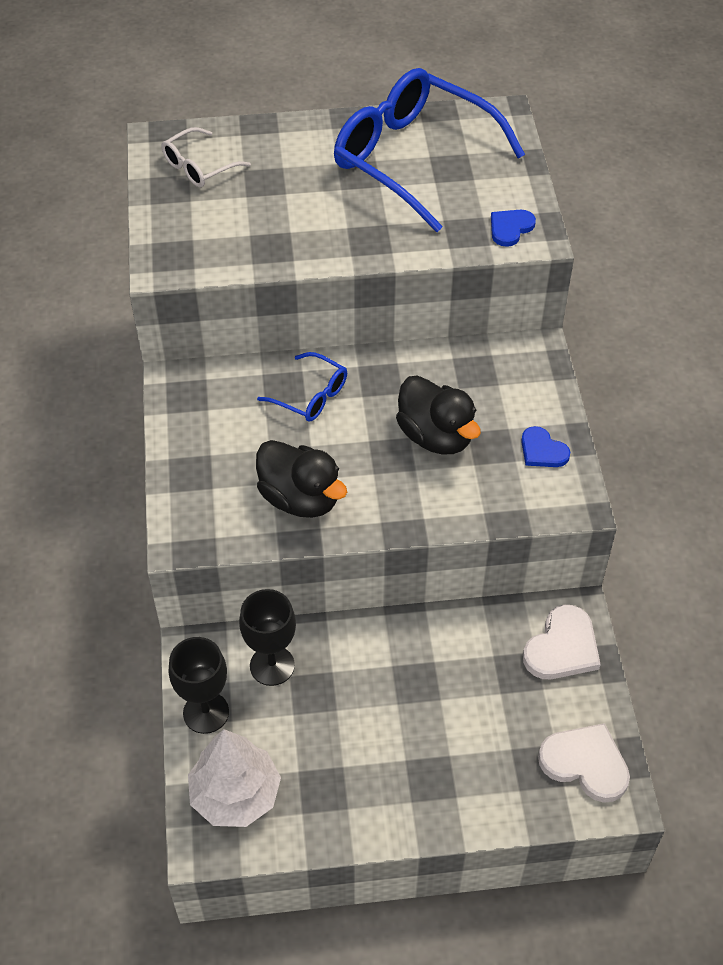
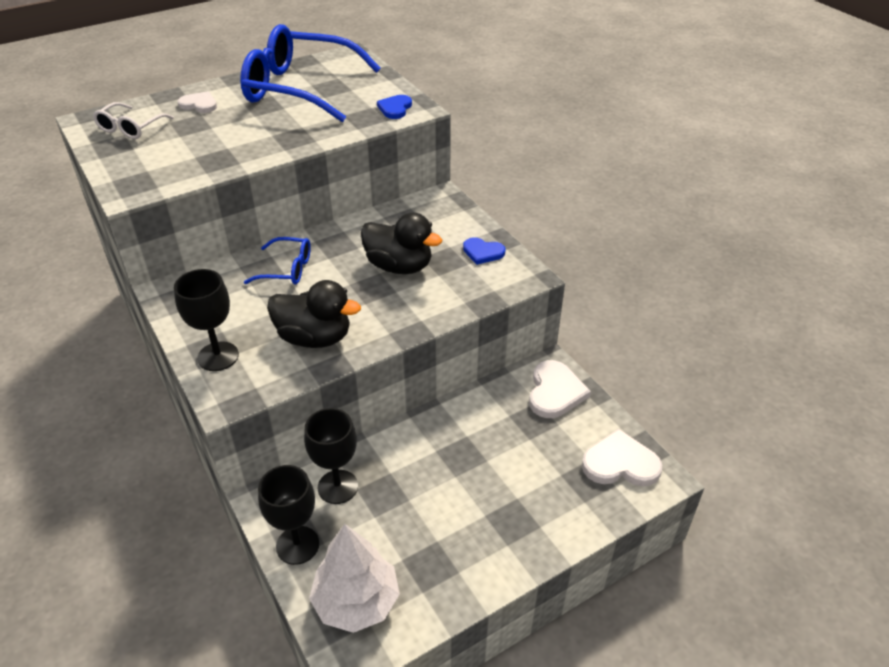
camera: 25 degrees left, 10 degrees down
(194, 485) = (218, 356): none -> black goblet
(287, 151) = (199, 104): none -> white heart

